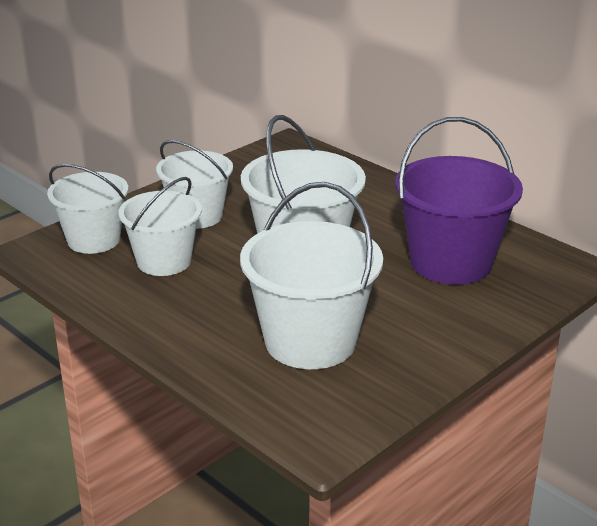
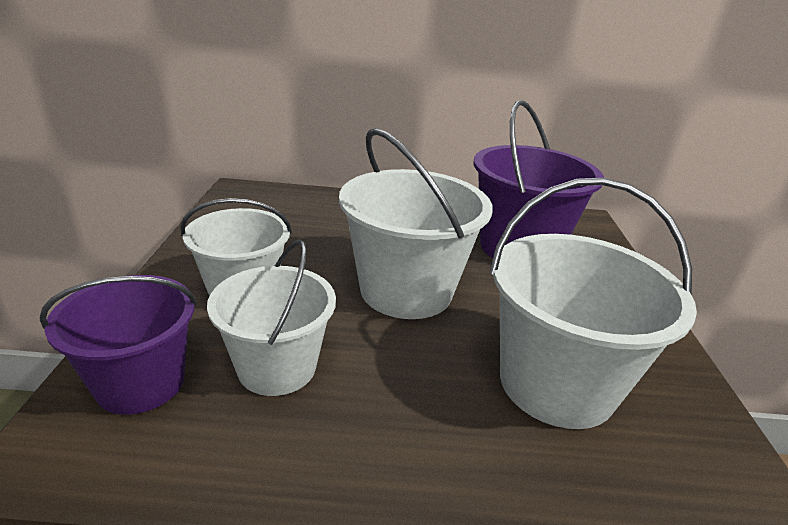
camera: 45 degrees left, 0 degrees up
(94, 240) = (141, 383): white bucket -> purple bucket

